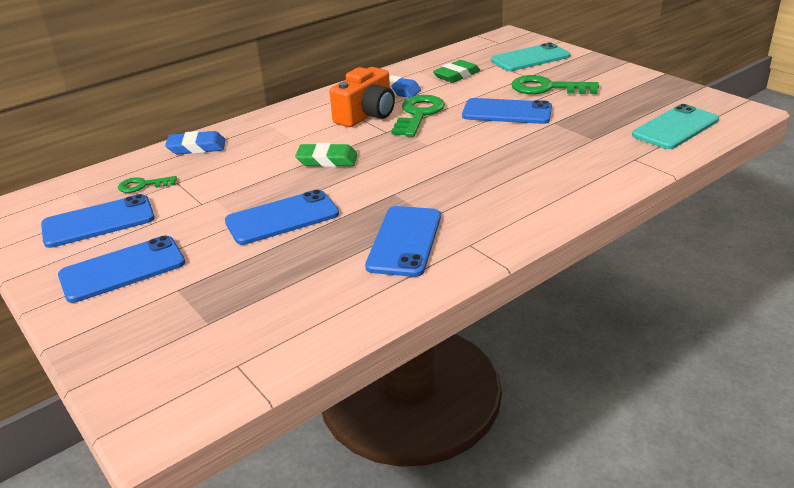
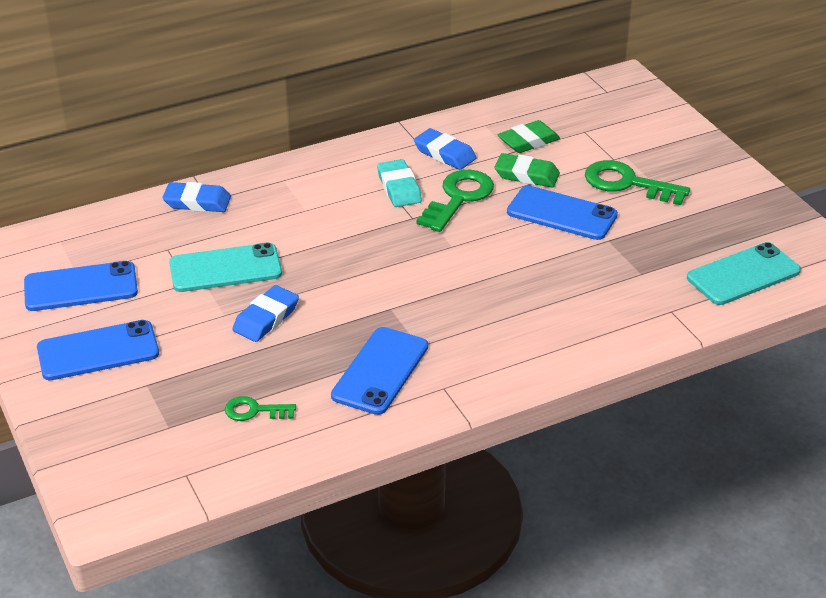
camera: 10 degrees right, 5 degrees up
(143, 185) = (132, 246): green key -> green key (255, 411)
(282, 218) = (266, 318): blue phone -> blue eraser
(327, 160) = (334, 248): green eraser -> green eraser (526, 175)
(367, 115) = (399, 188): orange camera -> turquoise eraser
(530, 58) = (631, 128): turquoise phone -> turquoise phone (225, 269)

